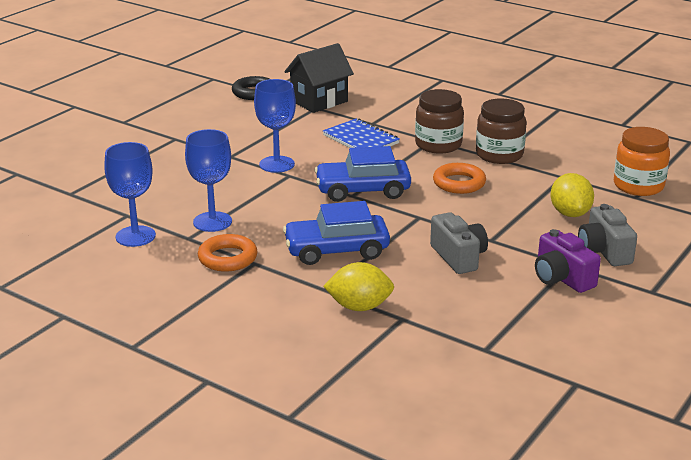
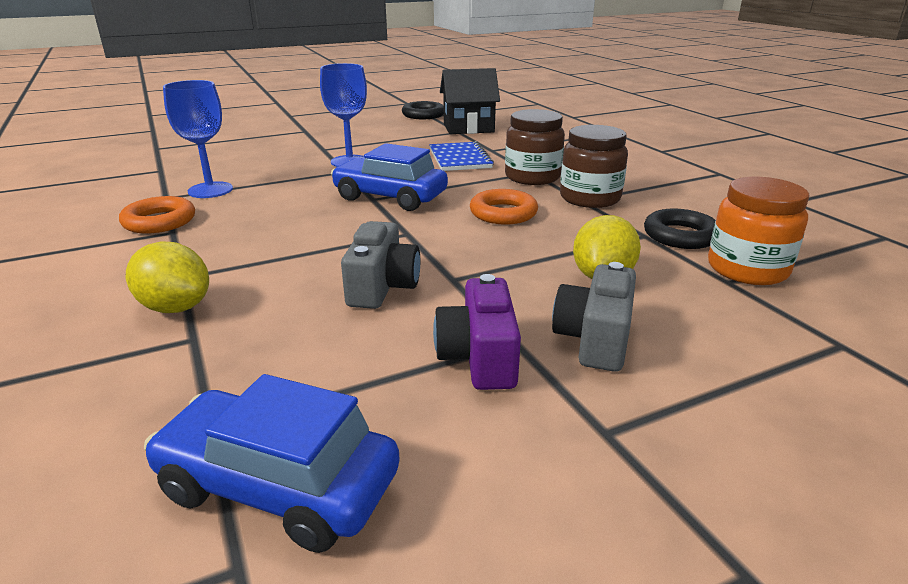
camera: 30 degrees right, 0 degrees up
(135, 236) = (131, 186): blue goblet -> none
(336, 250) = (266, 242): blue car -> blue car (278, 486)
(583, 171) = (680, 235): none -> black ring

